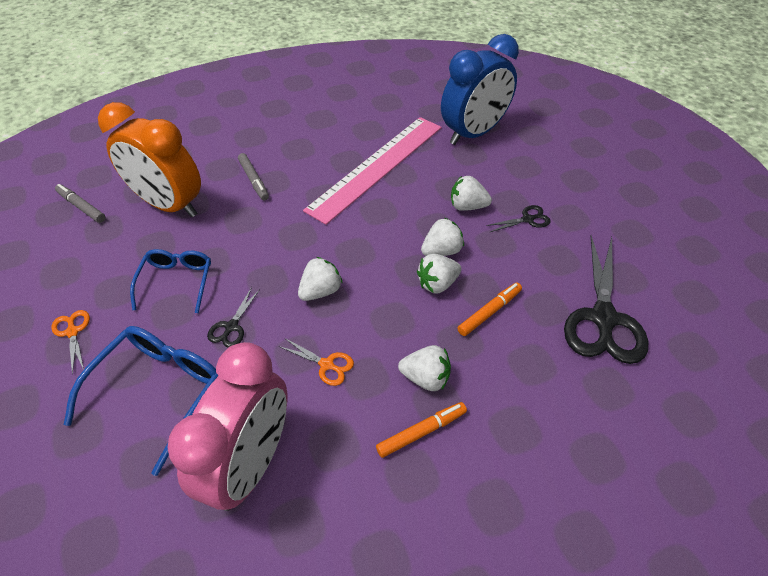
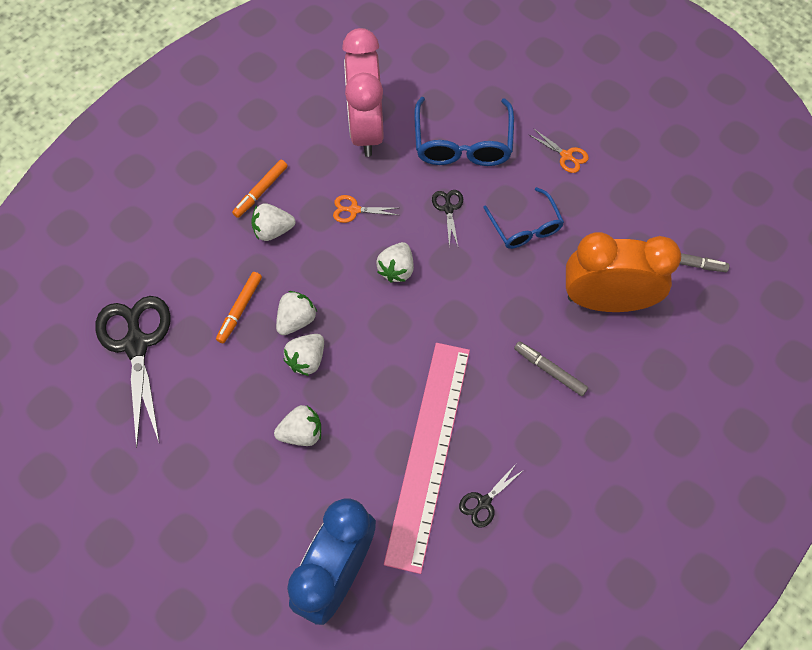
camera: 155 degrees right, 15 degrees up
(527, 219) = (231, 441): black scissors -> black scissors (484, 502)

